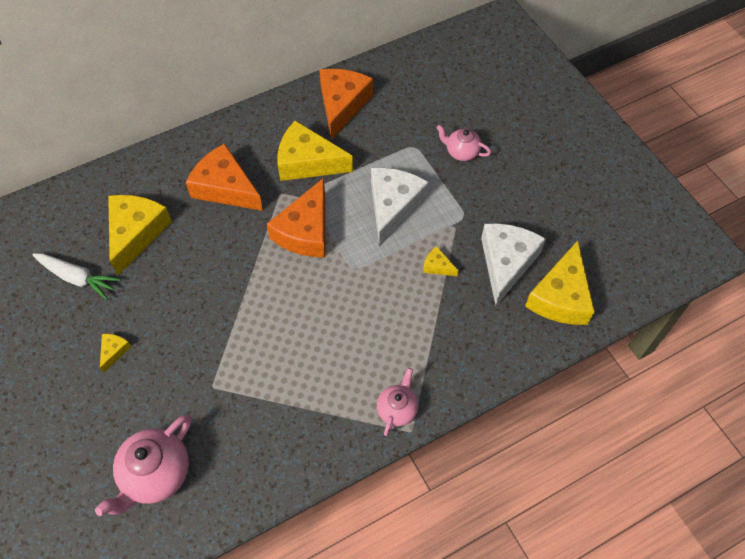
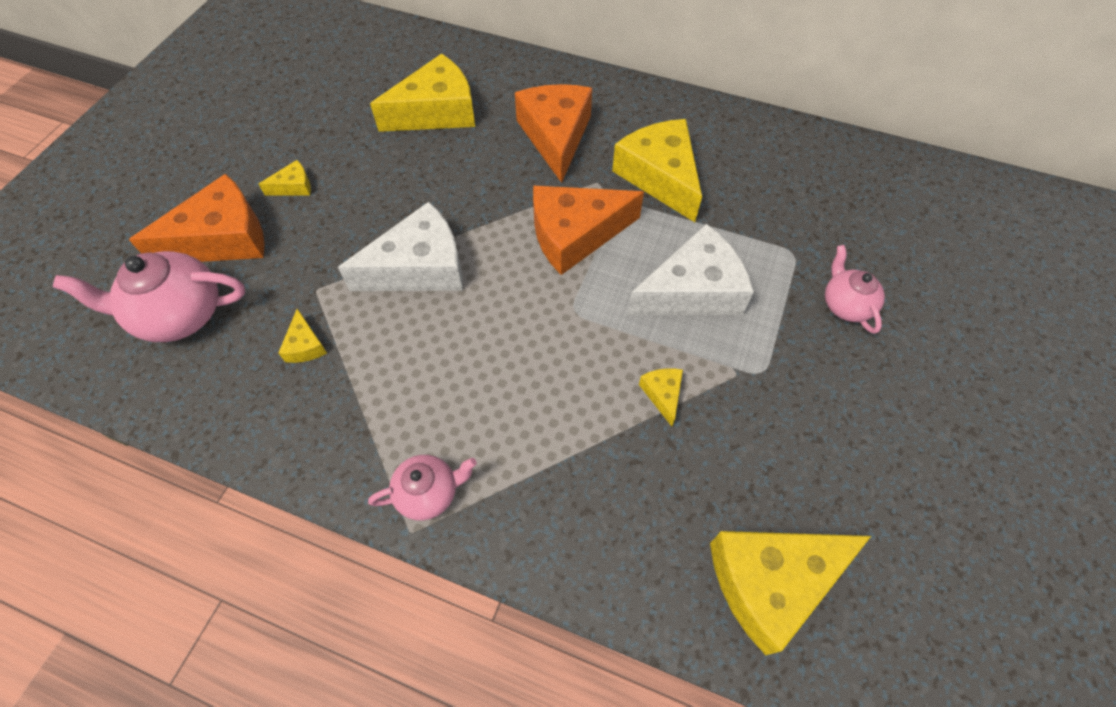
camera: 50 degrees right, 0 degrees up
(77, 278) = (350, 107): white carrot -> none
(248, 415) = (305, 345): none -> yellow cheese
(342, 105) = (764, 154): orange cheese -> orange cheese (223, 238)
(506, 263) = (749, 471): white cheese -> white cheese (419, 267)

